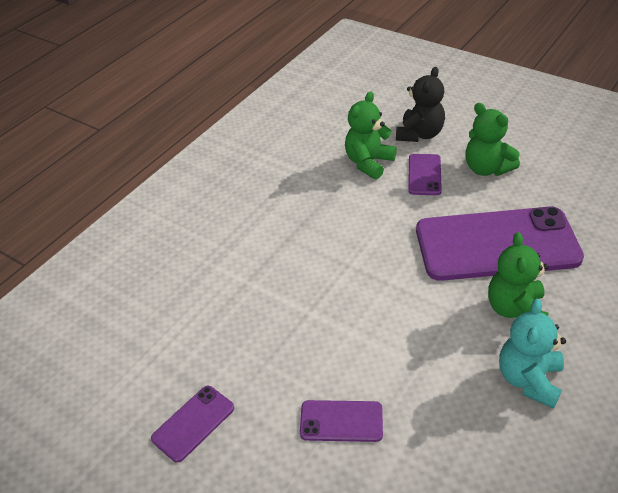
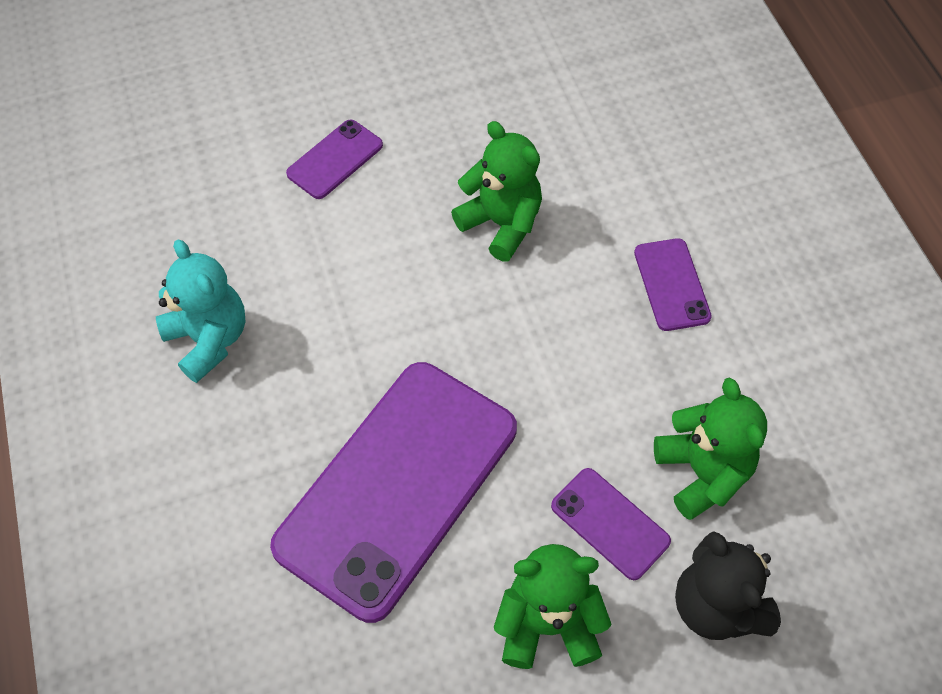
camera: 125 degrees right, 15 degrees up
(193, 423) = (446, 60): purple phone -> purple phone (671, 284)
(515, 310) = (291, 409): green teddy bear -> green teddy bear (501, 224)

